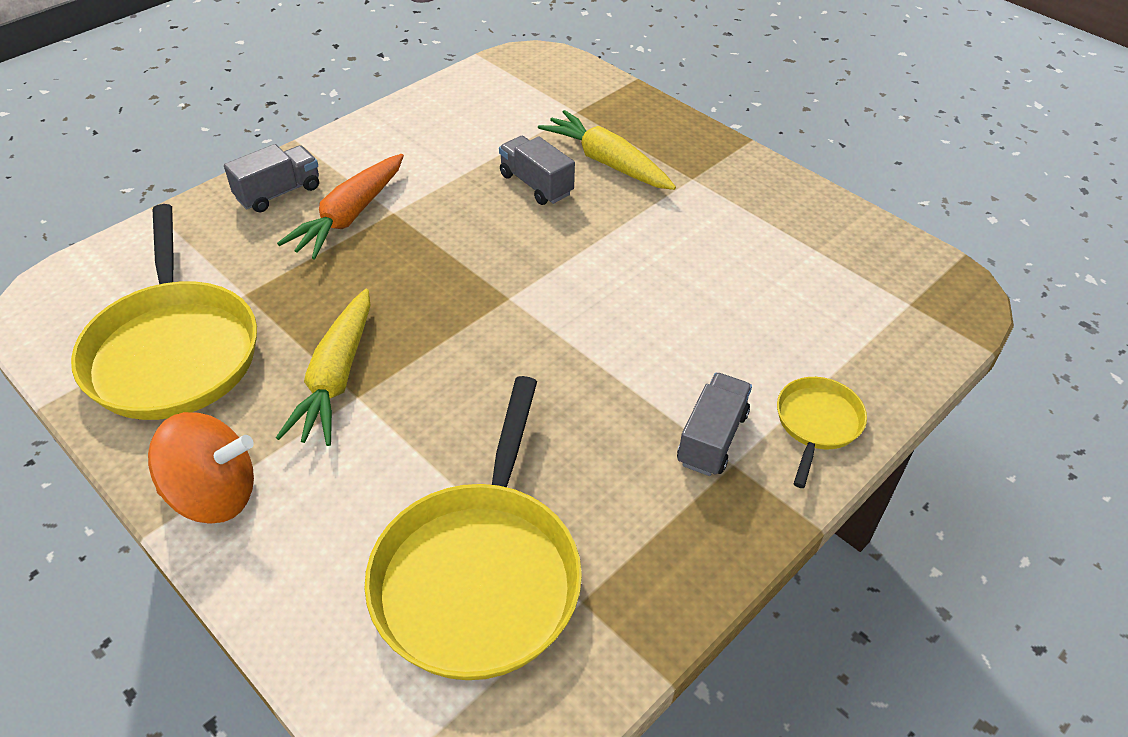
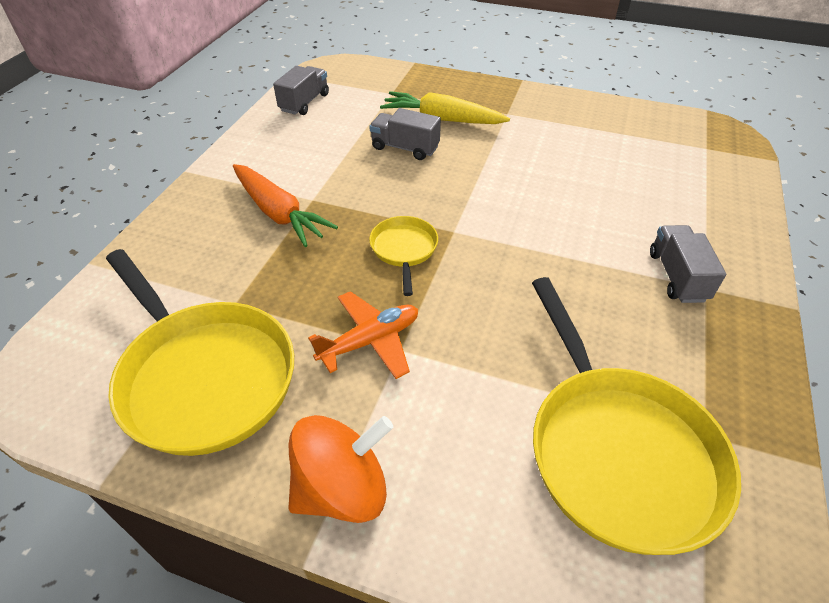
camera: 25 degrees left, 0 degrees up
(278, 193) = (202, 214): grey truck -> grey truck (304, 103)
(336, 377) = (370, 341): yellow carrot -> orange plane
(350, 216) = (278, 213): orange carrot -> orange carrot turned 45 degrees counterclockwise
(817, 424) = (728, 241): yellow pan -> yellow pan (404, 250)

